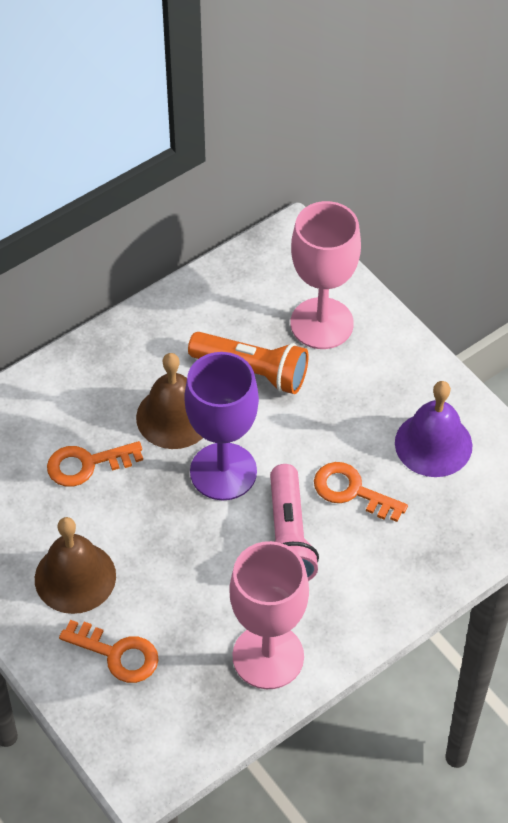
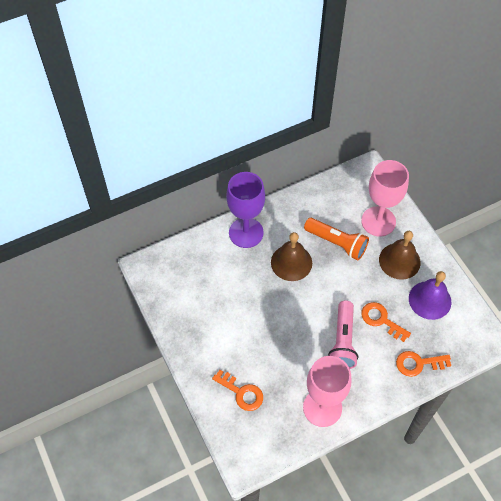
camera: 10 degrees right, 5 degrees up
(75, 577) = (225, 345): brown bell -> brown bell (399, 261)
(87, 464) = (241, 282): orange key -> orange key (418, 363)
(223, 471) = (313, 298): purple goblet -> purple goblet (246, 232)

